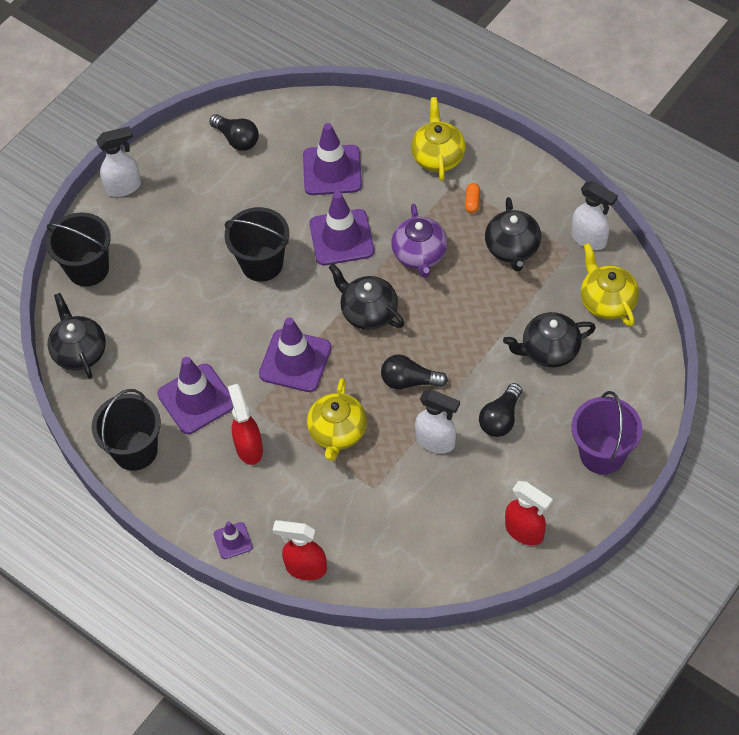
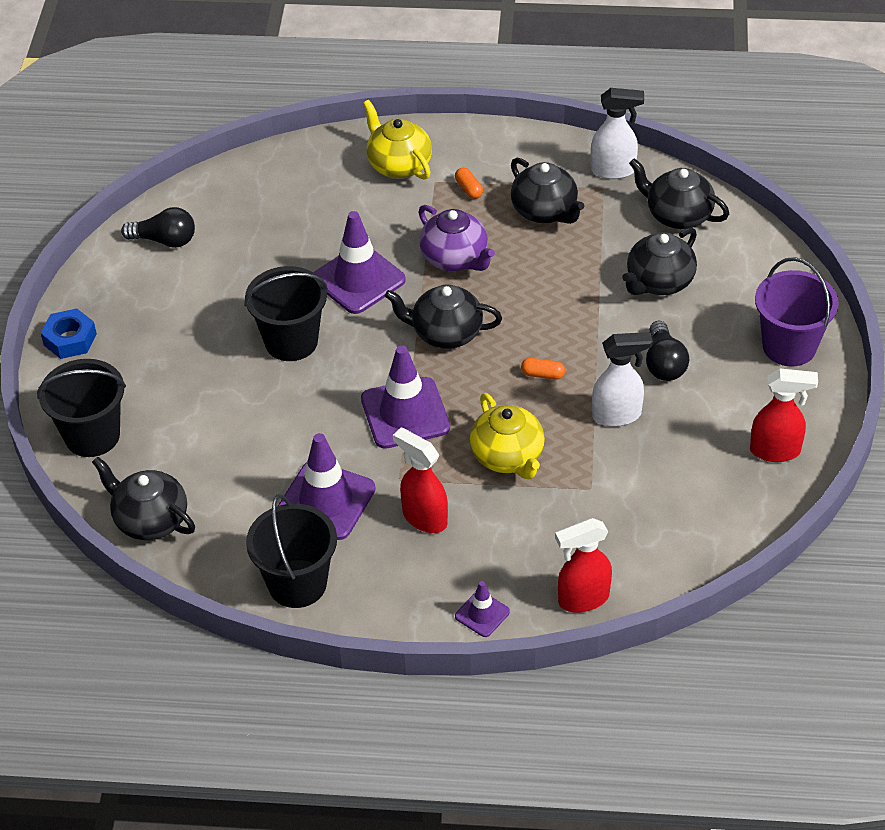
camera: 35 degrees left, 10 degrees down
(124, 187) = (70, 339): white spray bottle -> blue nut
(332, 170) = (296, 224): purple traffic cone -> none
(409, 381) = (542, 374): black light bulb -> orange capsule
(607, 301) = (677, 215): yellow teapot -> black teapot

